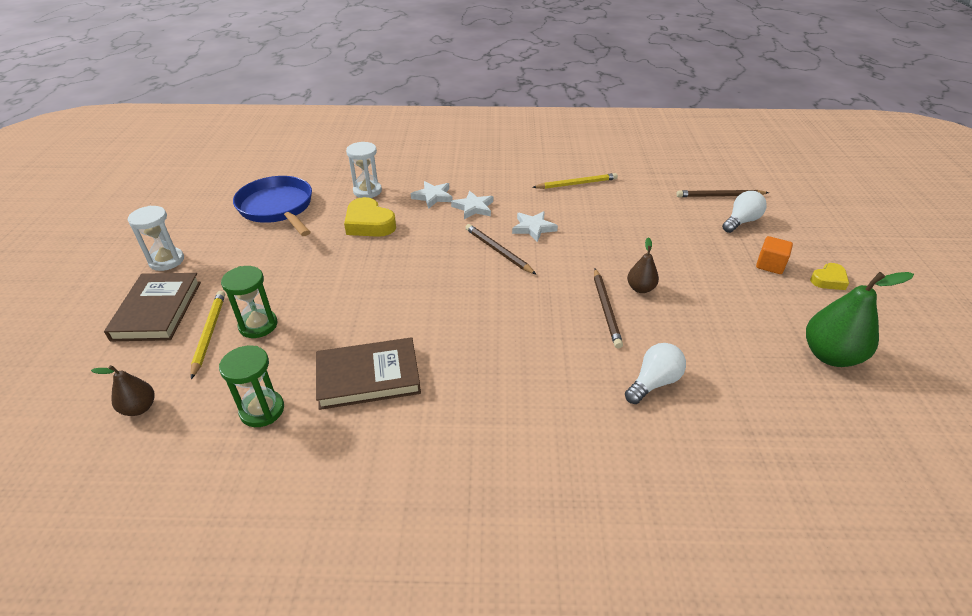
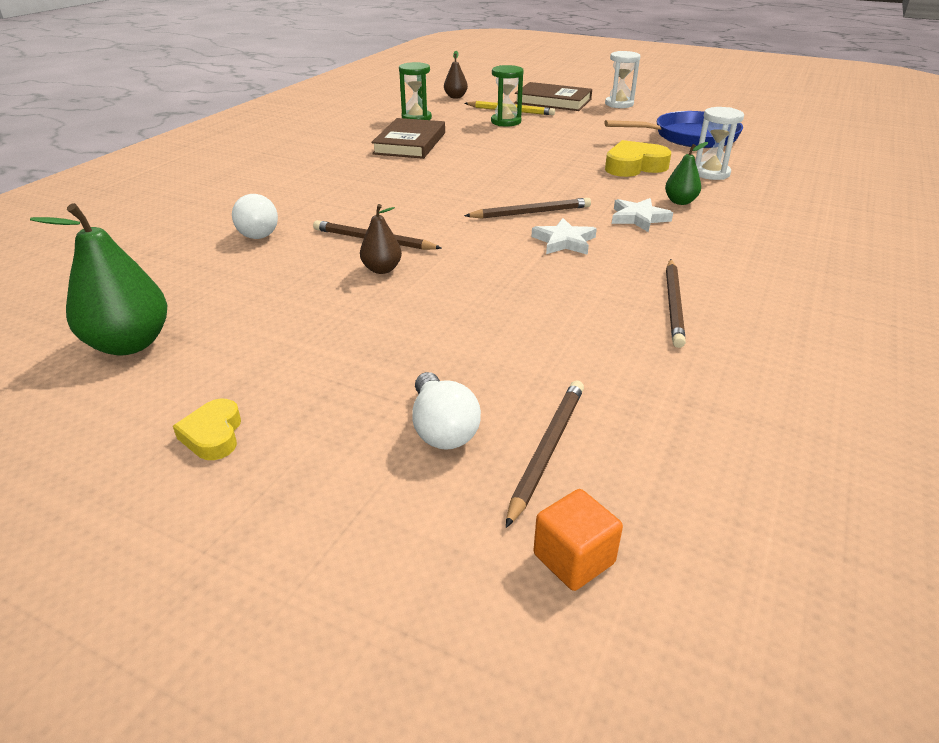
camera: 115 degrees right, 5 degrees down
(433, 197) = (680, 202): white star -> green pear
(576, 184) = (673, 304): yellow pencil -> brown pencil
(770, 265) = (310, 393): orange cube -> orange cube (574, 558)

